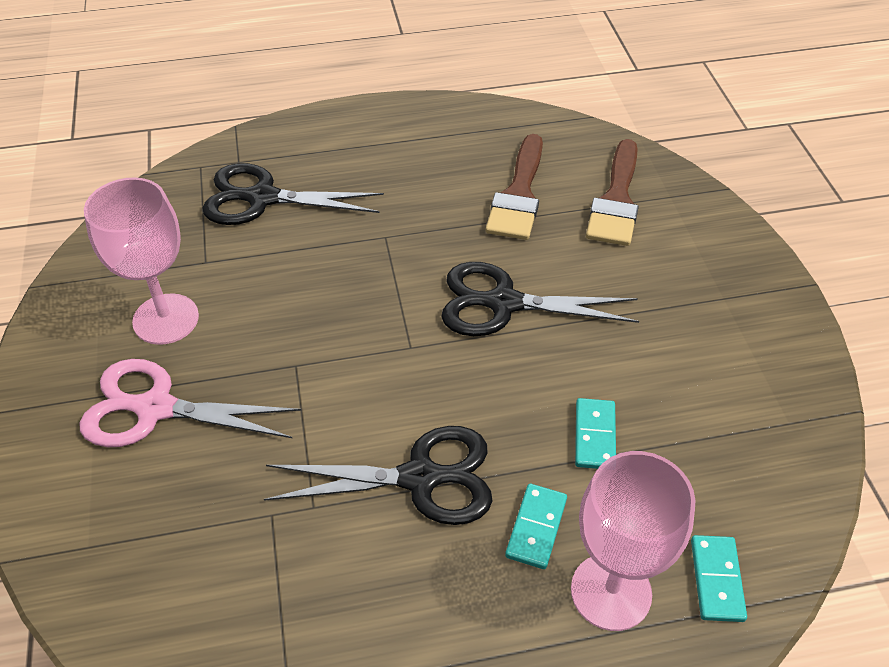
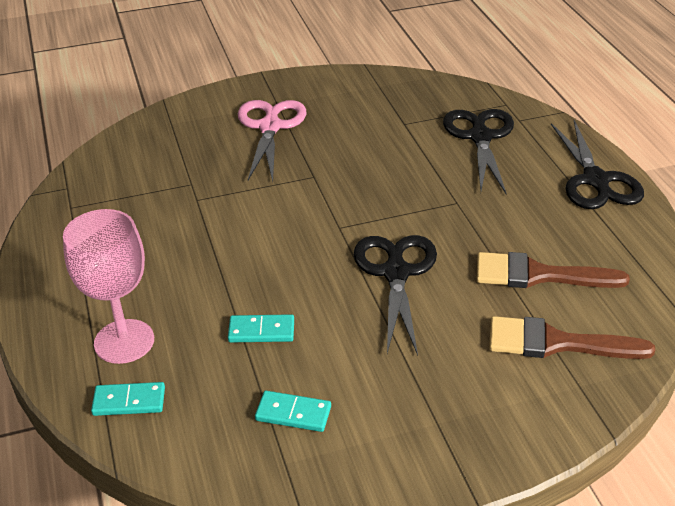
camera: 85 degrees right, 10 degrees down
(166, 319) = (346, 117): pink goblet -> none
(421, 477) = (220, 243): black scissors -> black scissors (596, 181)
(536, 528) = (178, 301): turquoise domino -> turquoise domino (293, 414)

